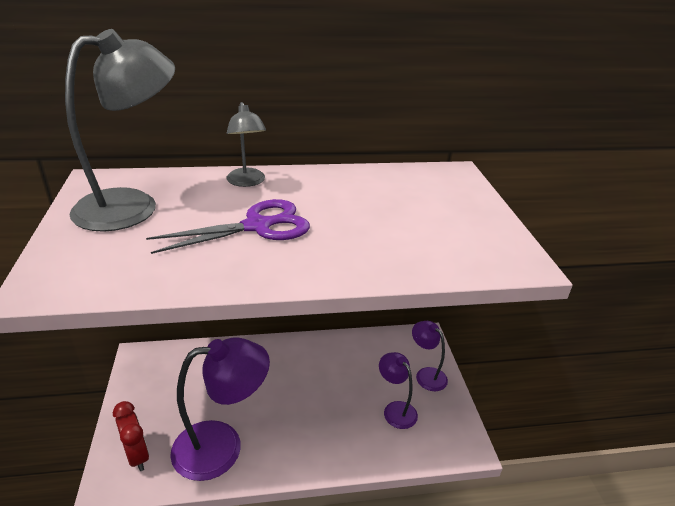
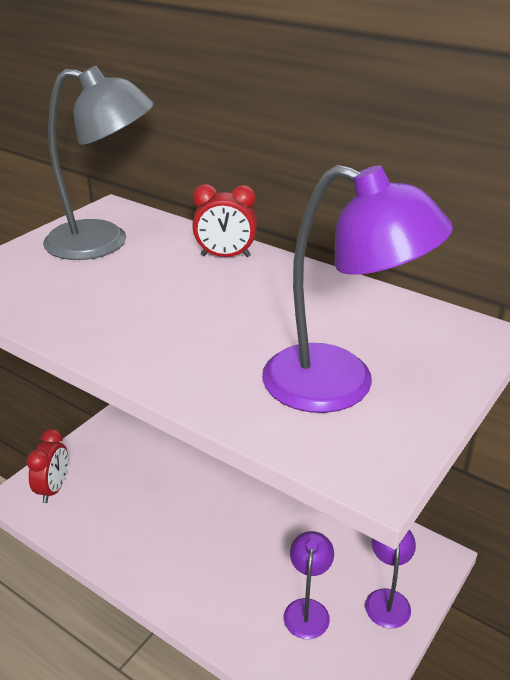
camera: 45 degrees right, 0 degrees up
(222, 446) = (117, 526): purple lamp -> purple lamp (340, 386)
(247, 182) = (225, 256): grey lamp -> red clock
(258, 226) = (168, 302): purple scissors -> none

